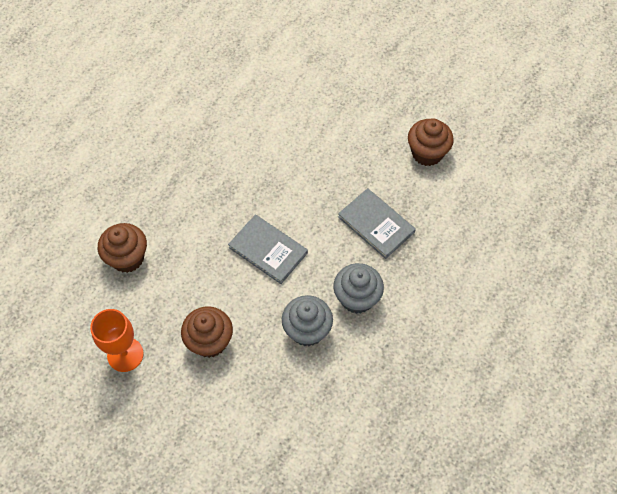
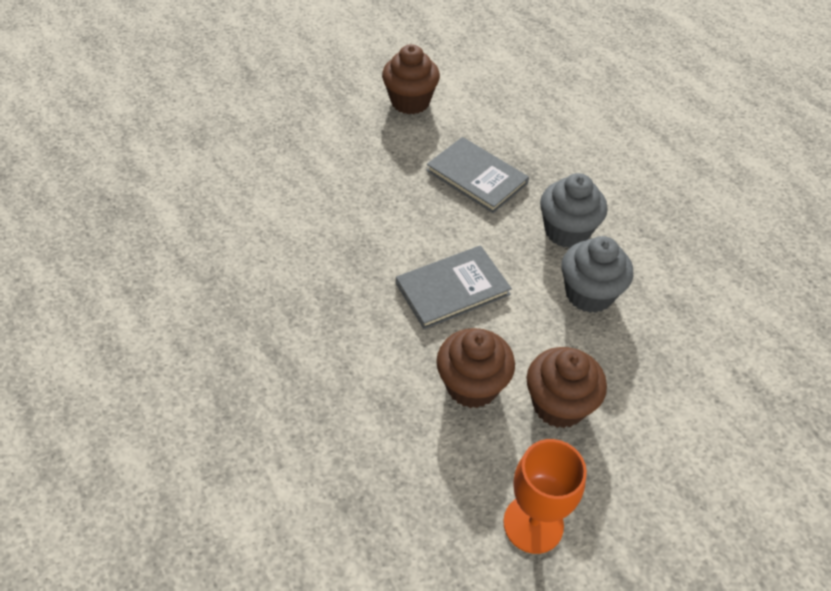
camera: 65 degrees left, 10 degrees down
(127, 258) = (367, 460): brown cupcake -> brown cupcake (472, 385)
(376, 224) = (477, 177): grey book -> grey book turned 60 degrees clockwise

